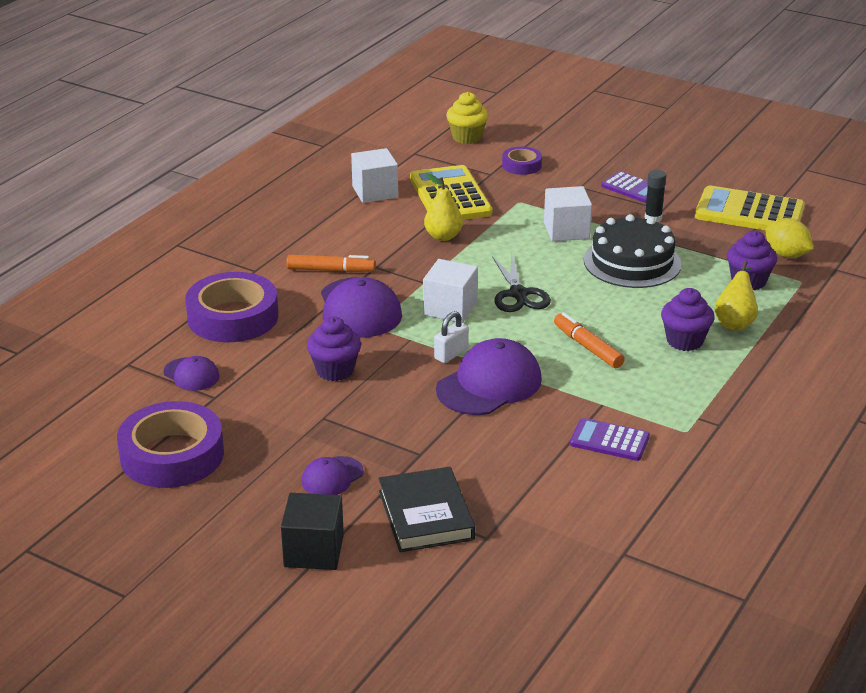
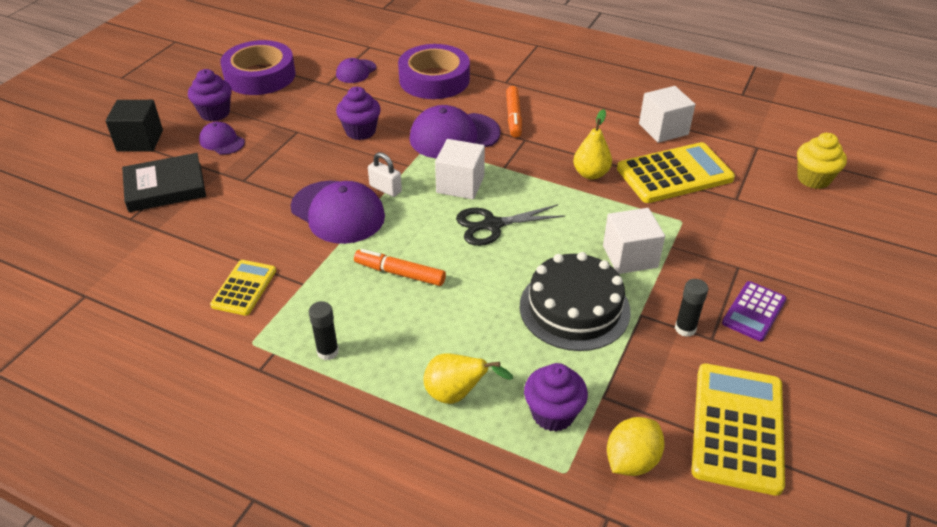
camera: 85 degrees right, 10 degrees up
(521, 165) = (768, 220): purple tape -> none
(587, 347) = (400, 273): orange marker -> orange marker turned 120 degrees counterclockwise
(609, 440) = (244, 288): purple calculator -> yellow calculator
(684, 341) = (415, 348): purple cupcake -> purple cupcake (215, 113)
(693, 387) = (328, 351): none -> black glue stick

